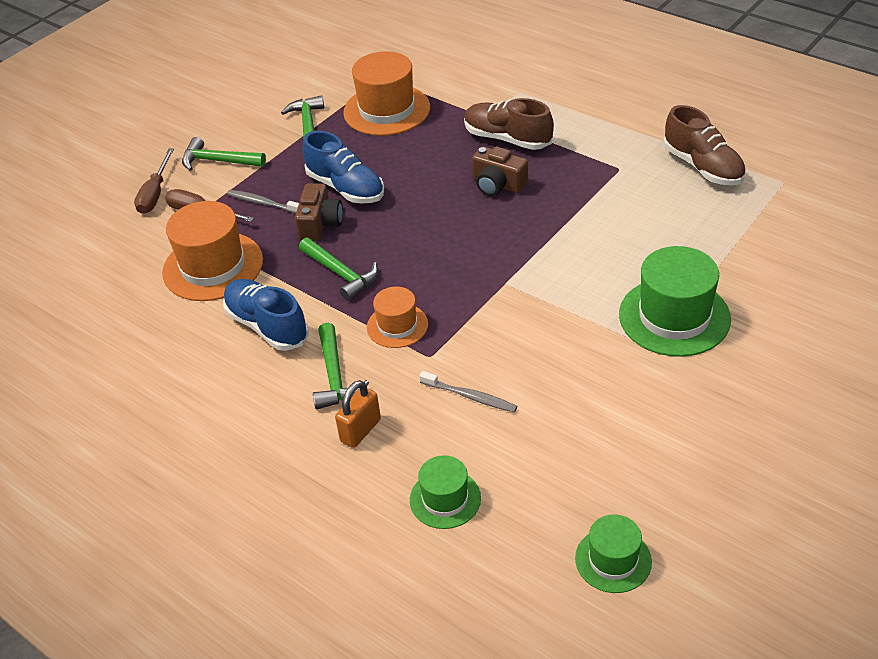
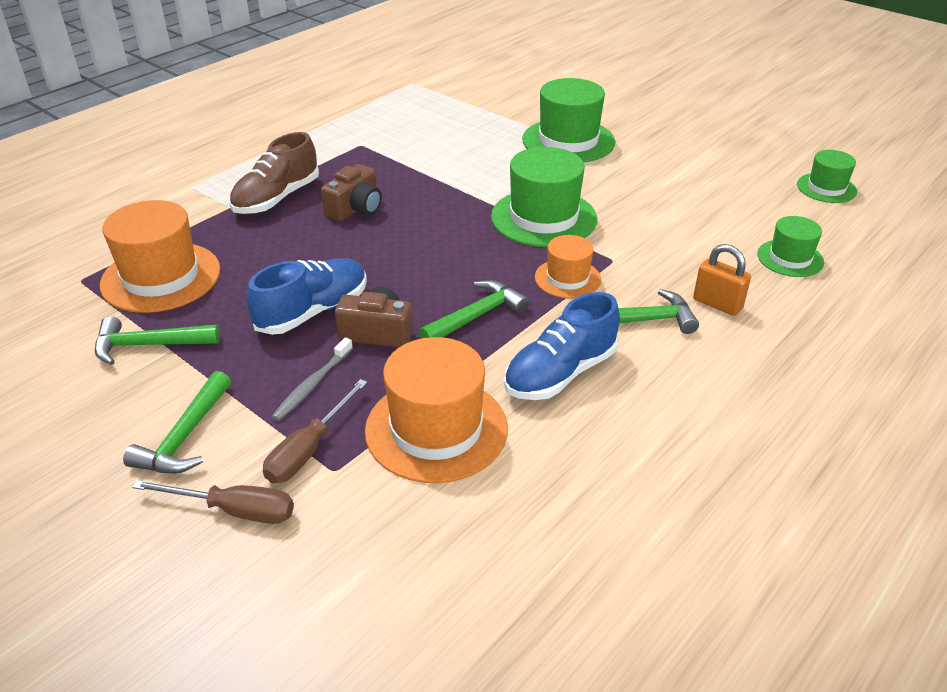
camera: 90 degrees left, 5 degrees down
(470, 396) = (666, 240): grey toothbrush -> none
(500, 305) = (544, 218): none -> green hat
(703, 167) = (377, 109): brown shoe -> none

